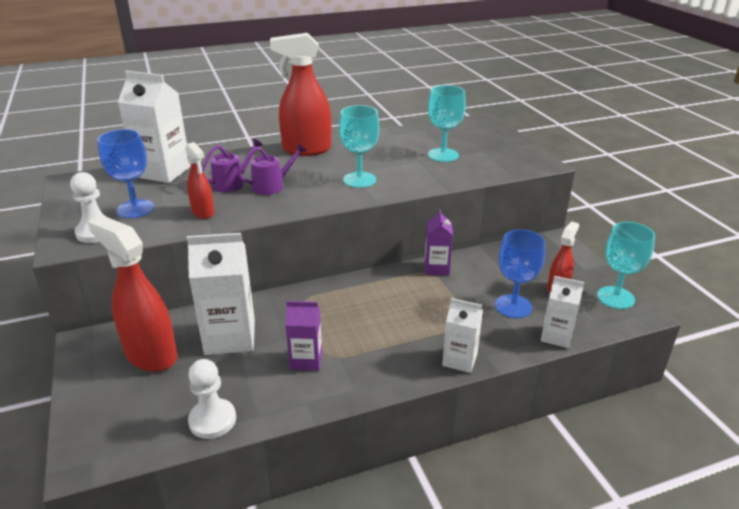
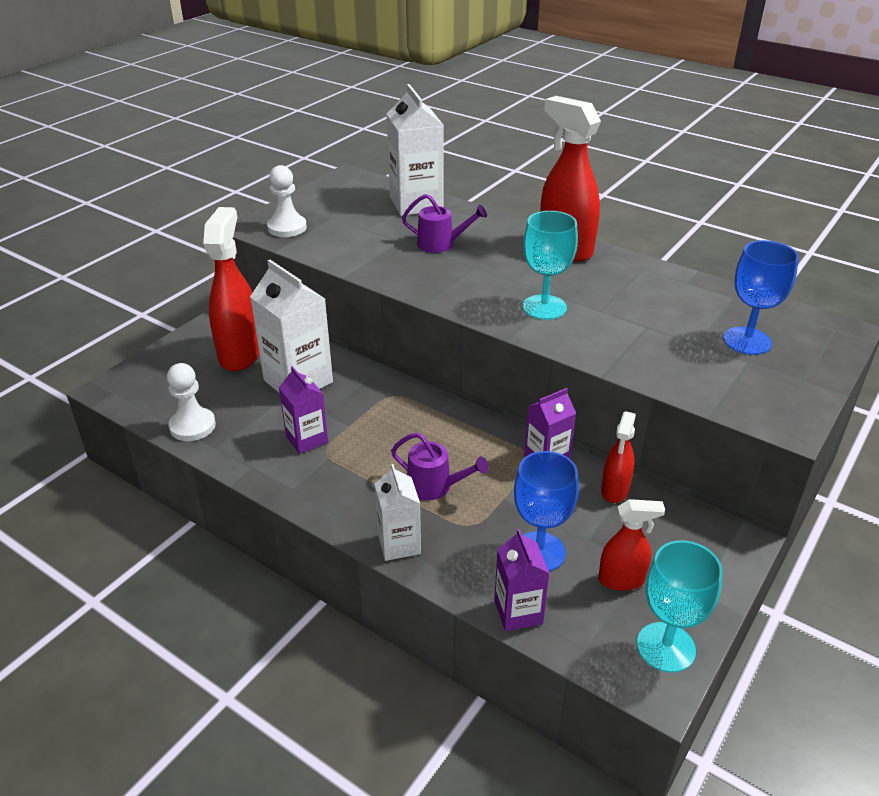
camera: 55 degrees right, 5 degrees up
(135, 209) = (340, 224): blue goblet -> blue goblet (747, 341)
(203, 212) = (371, 256): red spray bottle -> red spray bottle (614, 490)
(272, 186) = (463, 266): purple watering can -> purple watering can (435, 487)
(443, 155) = (688, 337): turquoise goblet -> none
(556, 336) = (518, 612): white carton -> purple carton

